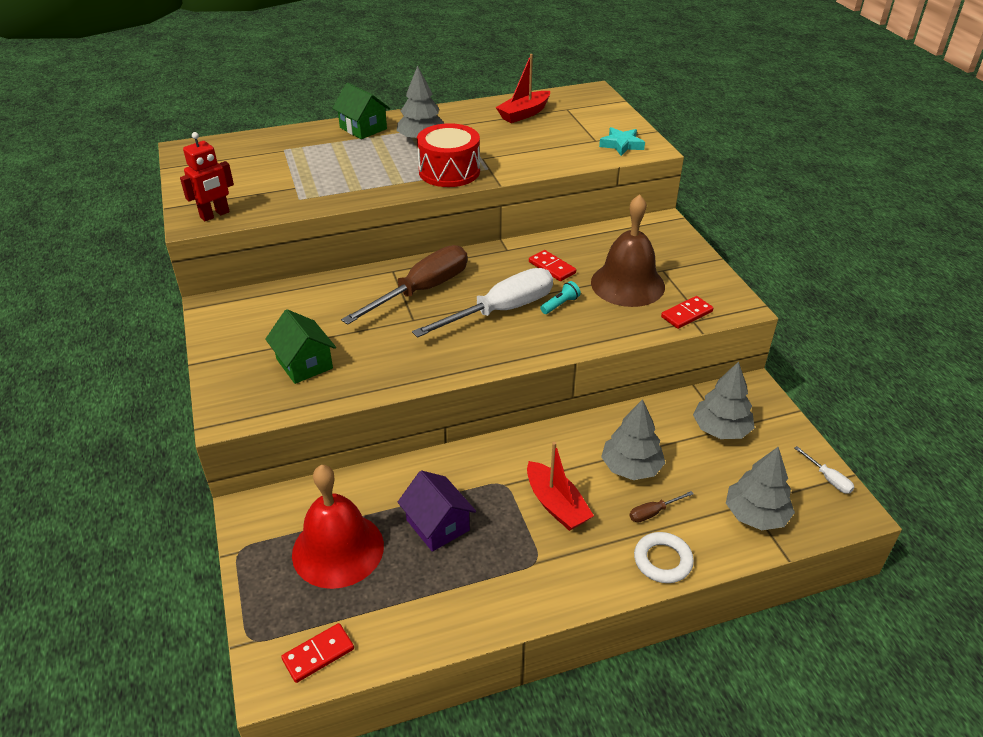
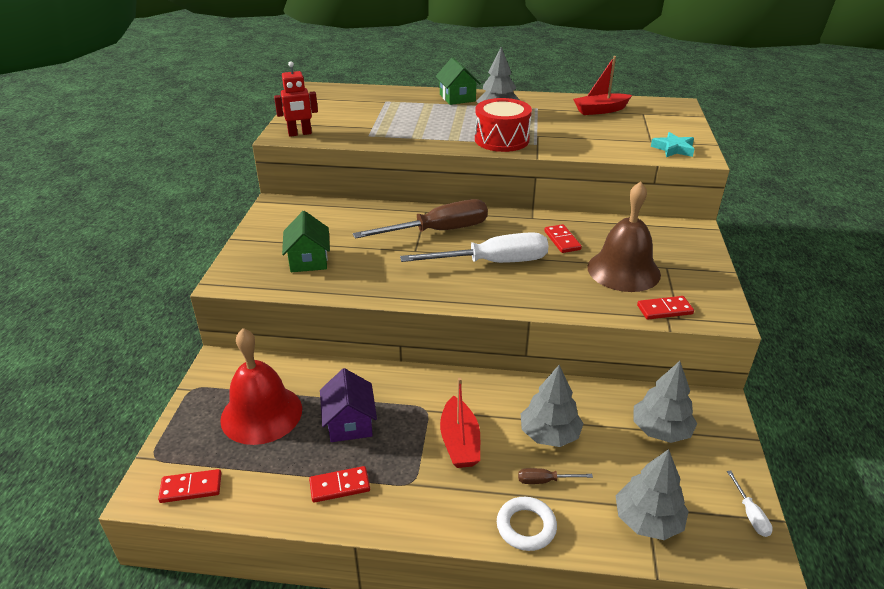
camera: 25 degrees right, 5 degrees down
(471, 591) = (339, 486): none -> red domino
(560, 304) = (548, 271): turquoise flashlight -> none

